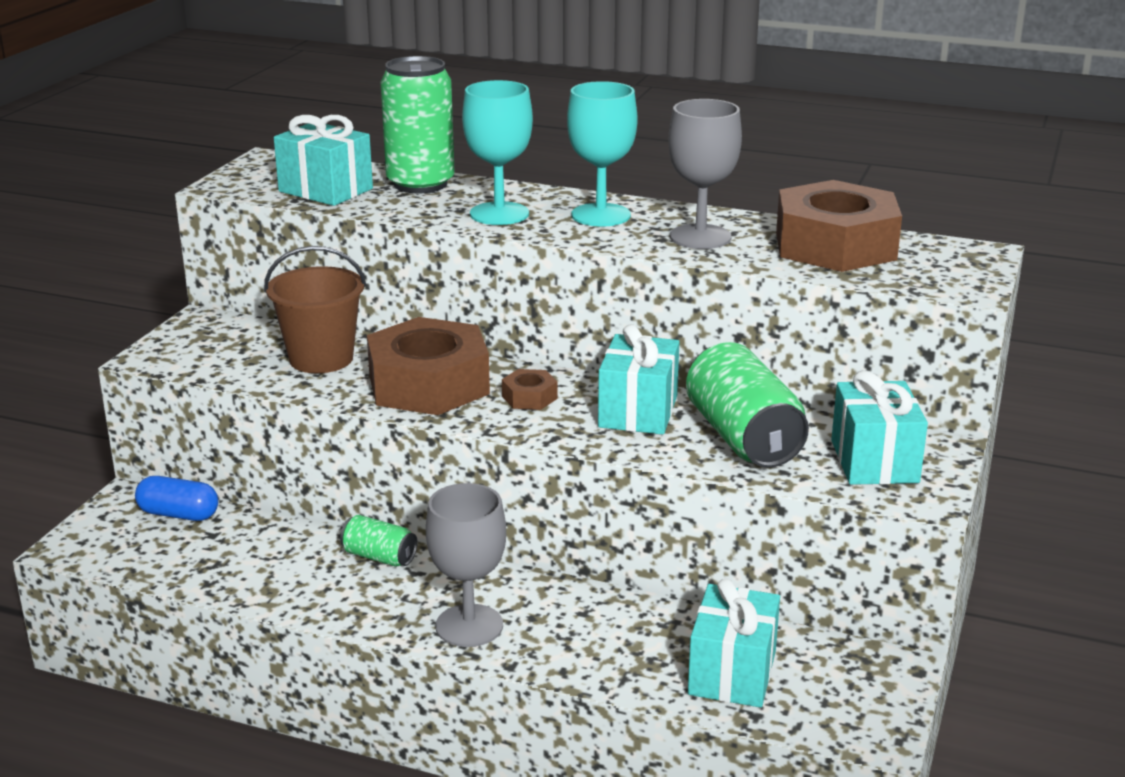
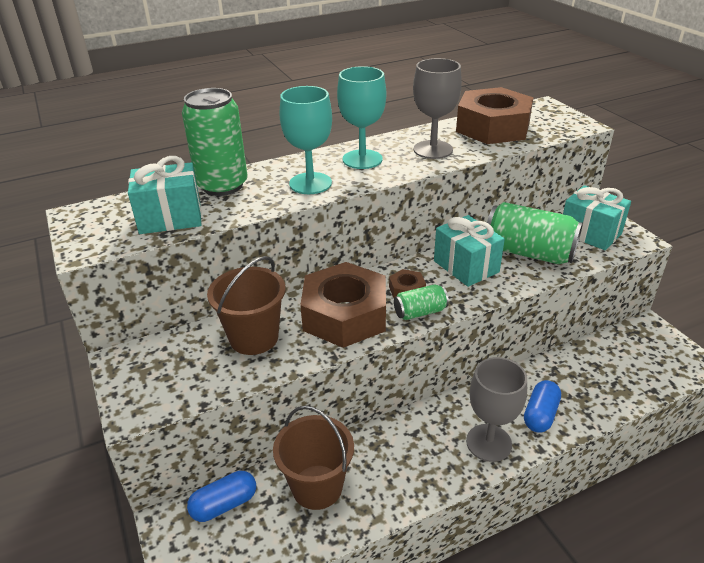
camera: 45 degrees left, 10 degrees up
(263, 551) = (317, 487): none -> brown bucket
(379, 557) = (382, 438): green can -> green can (420, 312)
(569, 643) = (540, 415): none -> blue capsule
(732, 673) = (614, 376): turquoise gift -> none

